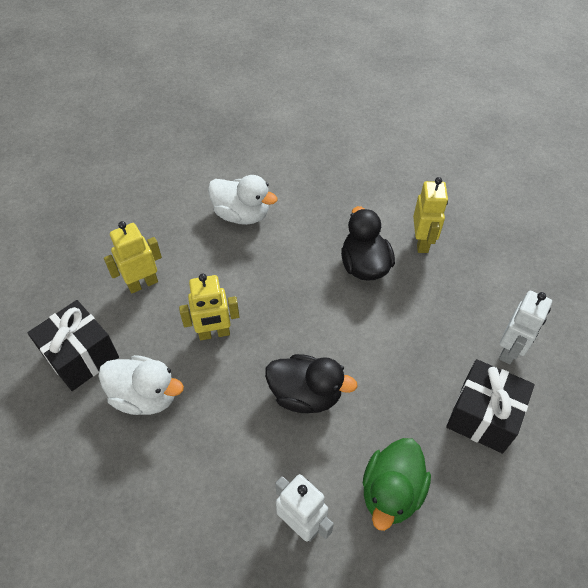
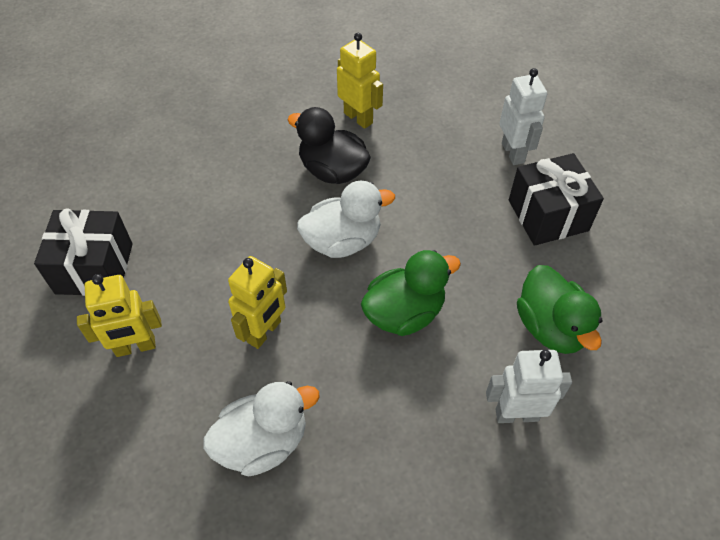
camera: 45 degrees left, 0 degrees up
(81, 356) = (149, 468): black gift -> black gift (94, 268)
(142, 283) = (135, 347): yellow robot -> yellow robot turned 120 degrees counterclockwise
(242, 215) = (166, 208): white duck -> white duck (342, 241)
(305, 394) = (404, 313): black duck -> green duck

